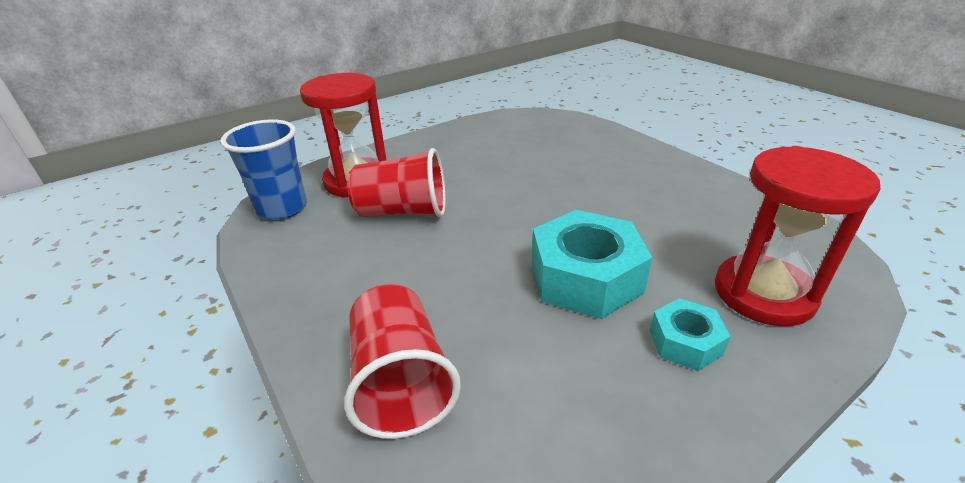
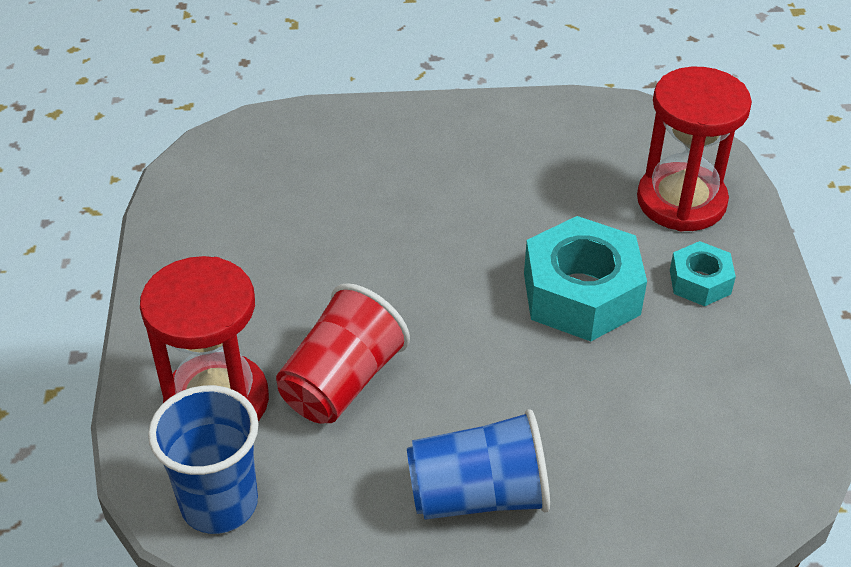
camera: 60 degrees left, 10 degrees up
(341, 302) = (478, 495): none -> blue cup
(400, 382) = (625, 484): red cup -> none

